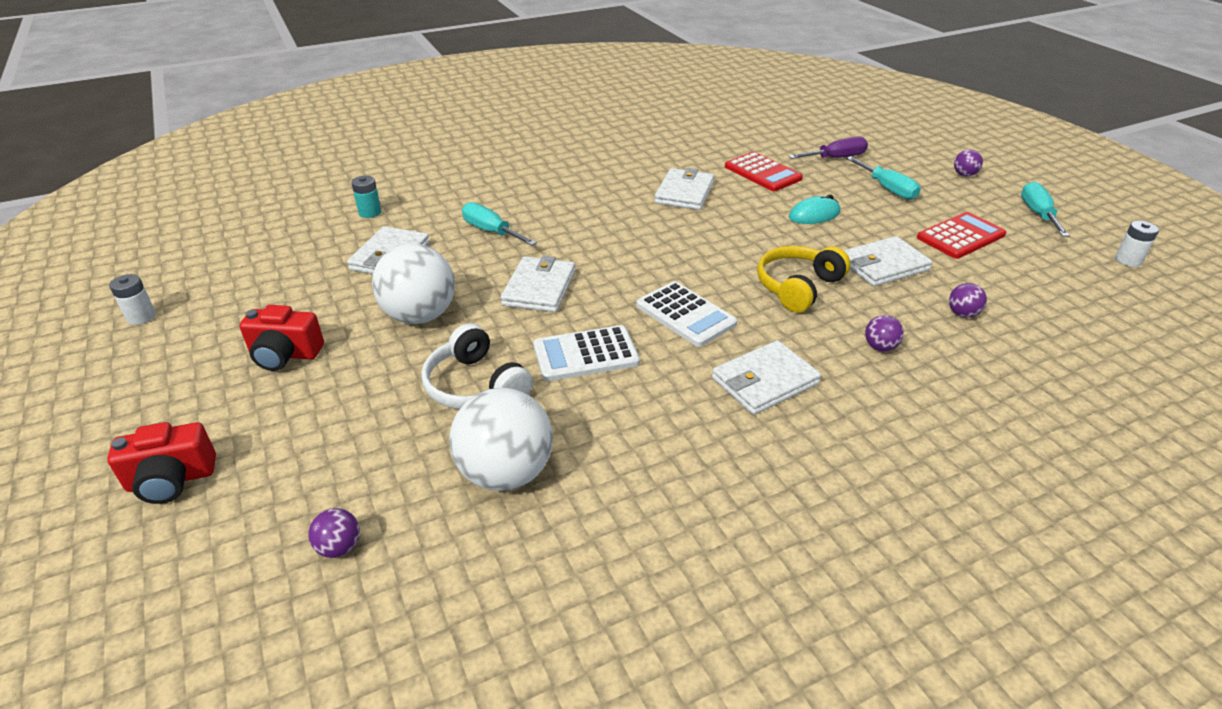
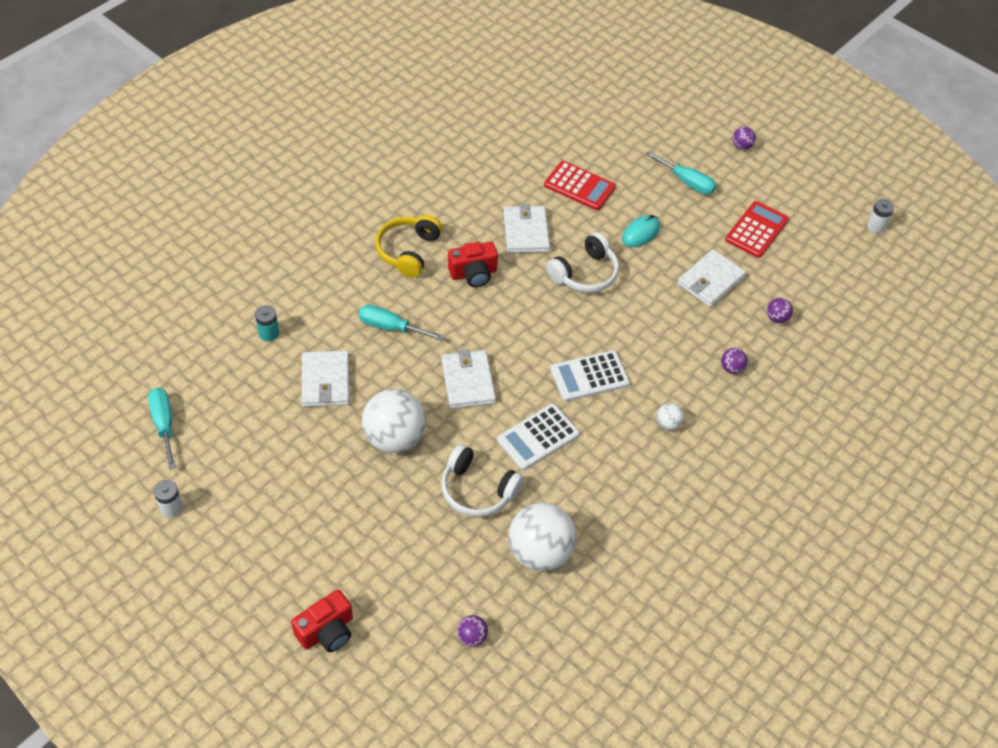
camera: 25 degrees left, 15 degrees up
(285, 355) = (319, 507): red camera -> red camera (473, 273)
(685, 314) = (589, 376): white calculator -> white calculator turned 135 degrees clockwise
(731, 232) = (585, 273): none -> white headphones
(764, 381) = (668, 424): white wallet -> white ball
(798, 287) = (657, 323): yellow headphones -> yellow headphones (408, 251)
(836, 158) = (633, 148): purple screwdriver -> none
(1038, 214) = (806, 186): turquoise screwdriver -> turquoise screwdriver (164, 424)

